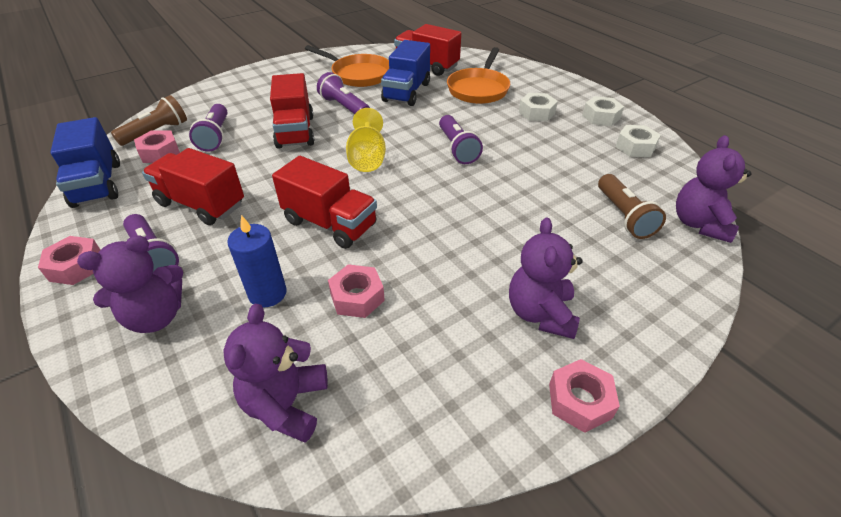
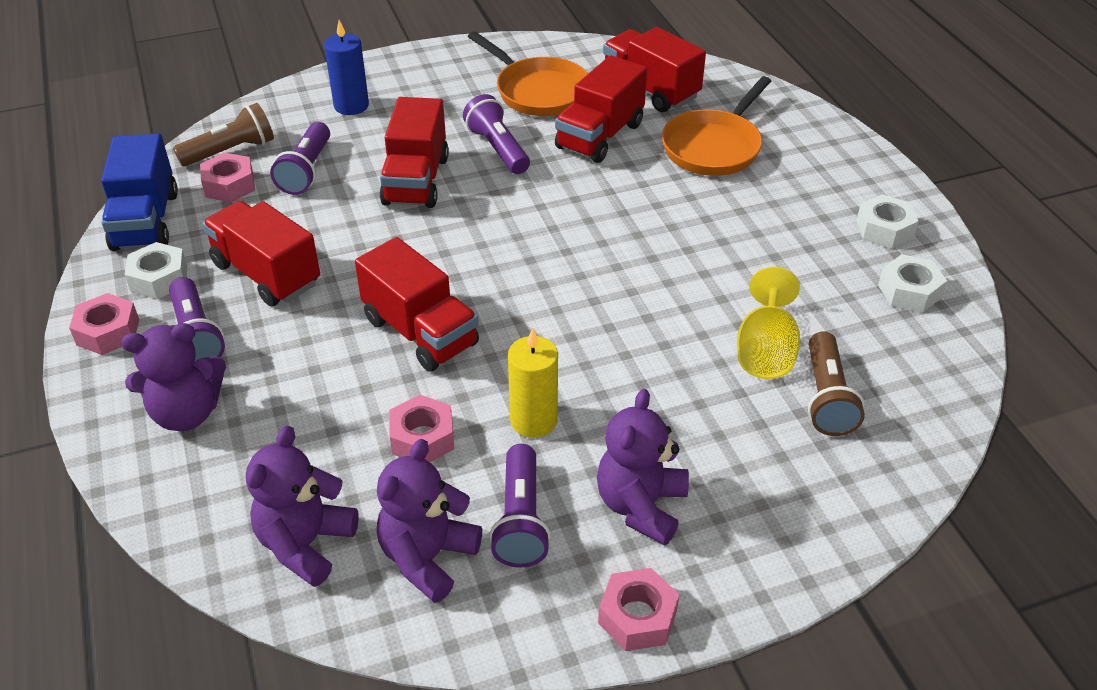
camera: 15 degrees right, 0 degrees up
(267, 293) = (318, 411): blue candle -> blue candle (351, 106)
(367, 158) = (502, 242): yellow goblet -> yellow goblet (765, 351)
(406, 92) = (600, 136): blue truck -> red truck
(436, 268) = (533, 420): none -> yellow candle
(457, 149) = (635, 248): purple flashlight -> purple flashlight (520, 520)
(536, 113) = (785, 205): white nut -> white nut (159, 279)
(699, 224) = (931, 431): purple teddy bear -> purple teddy bear (428, 557)

